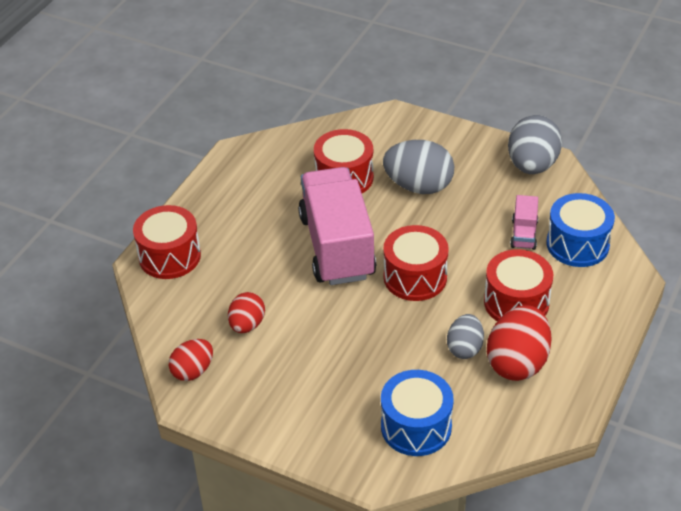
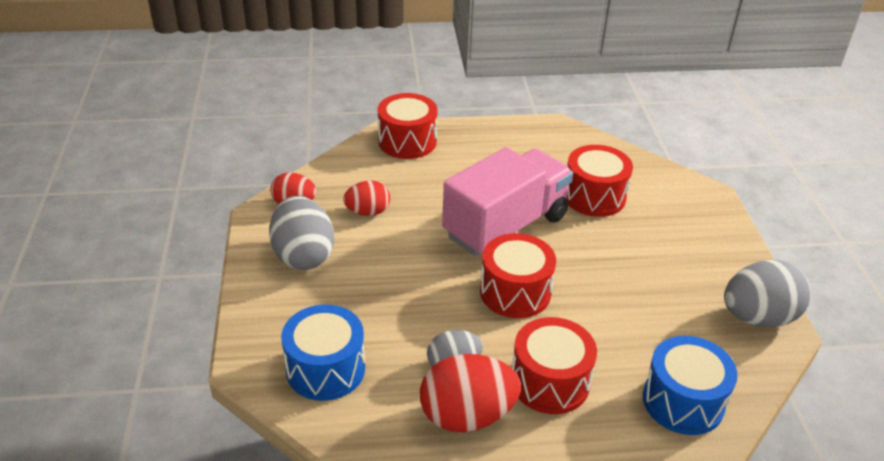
camera: 55 degrees right, 5 degrees down
(418, 186) = (635, 247): grey egg -> grey egg (303, 255)
(523, 234) = (652, 350): pink truck -> none

